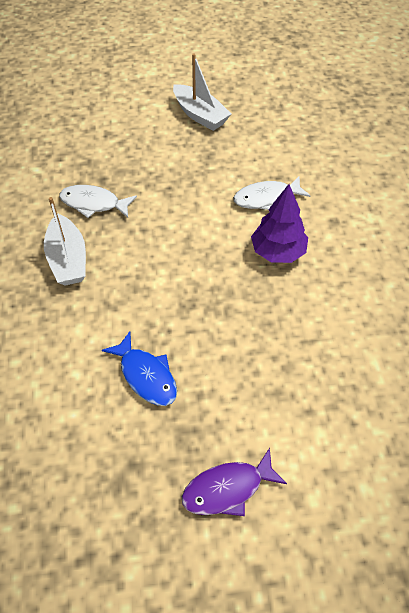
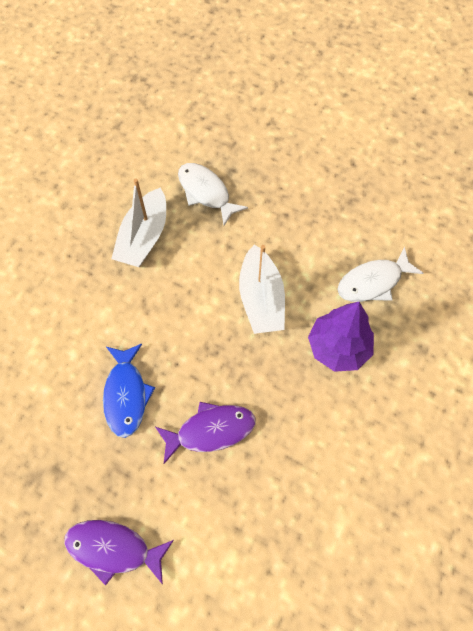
camera: 35 degrees right, 10 degrees up
(200, 115) = (378, 149): white boat -> white boat (261, 299)
(233, 359) = (211, 430): none -> purple fish
(266, 198) = (373, 282): white fish -> white fish turned 45 degrees counterclockwise

